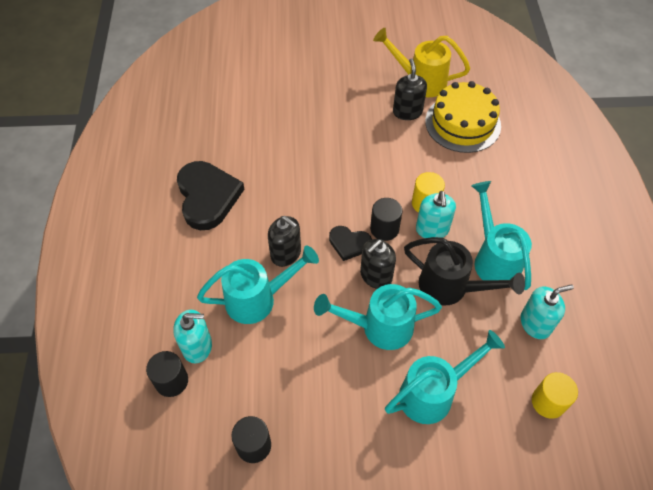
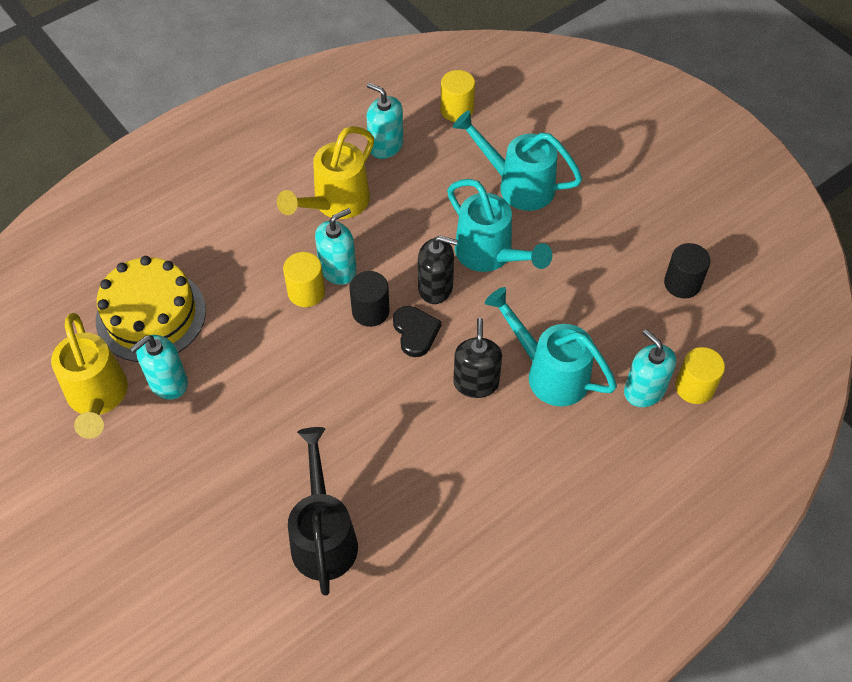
camera: 125 degrees left, 0 degrees up
(171, 381) = (694, 387): black cylinder -> yellow cylinder
(207, 197) = (467, 518): black heart -> none
(407, 112) = (168, 382): black soap dispenser -> turquoise soap dispenser
(450, 287) = (398, 222): black watering can -> black watering can (323, 536)
(494, 259) = (335, 203): turquoise watering can -> yellow watering can

